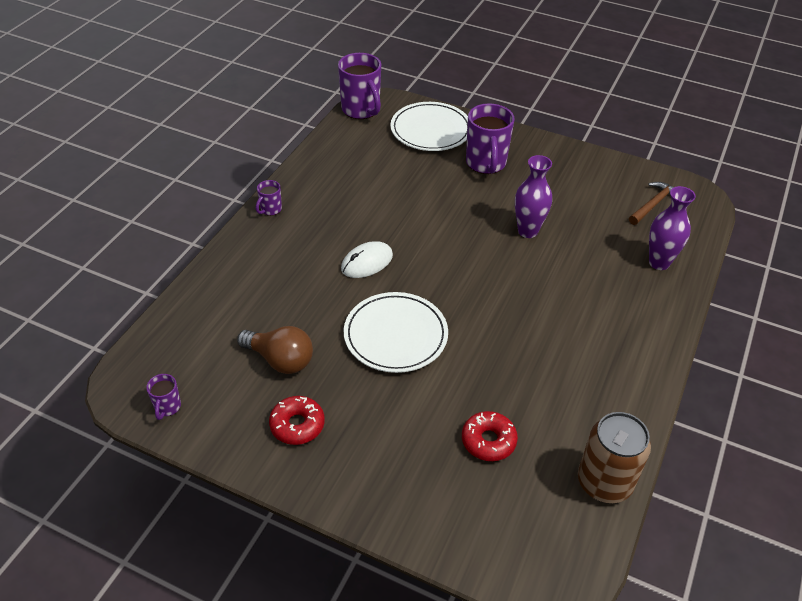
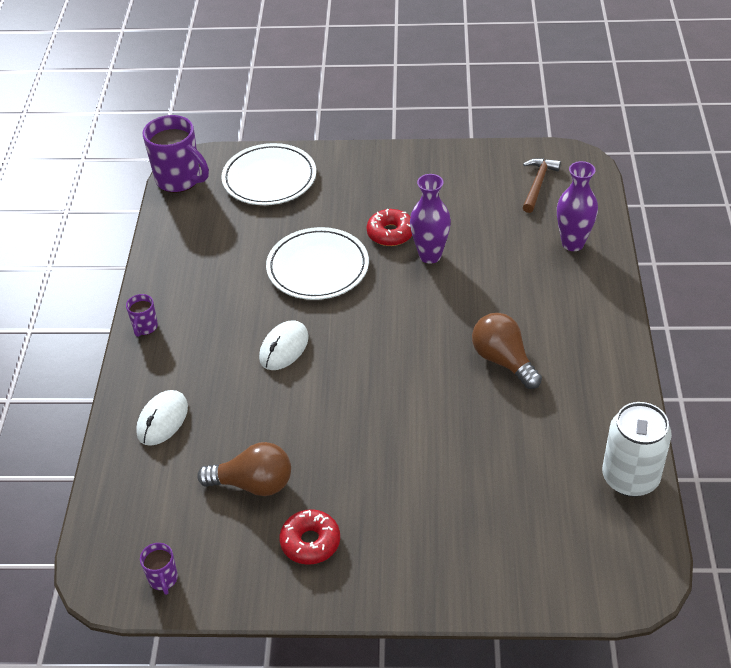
camera: 20 degrees left, 0 degrees up
(241, 283) = (162, 420): none -> white mouse
(395, 335) = (357, 413): white plate -> white plate (317, 267)
(486, 164) = (348, 197): purple mug -> none
(488, 441) = (505, 482): red donut -> red donut (390, 233)
(543, 338) = (503, 360): none -> brown light bulb
(604, 482) = (630, 477): brown can -> white can

